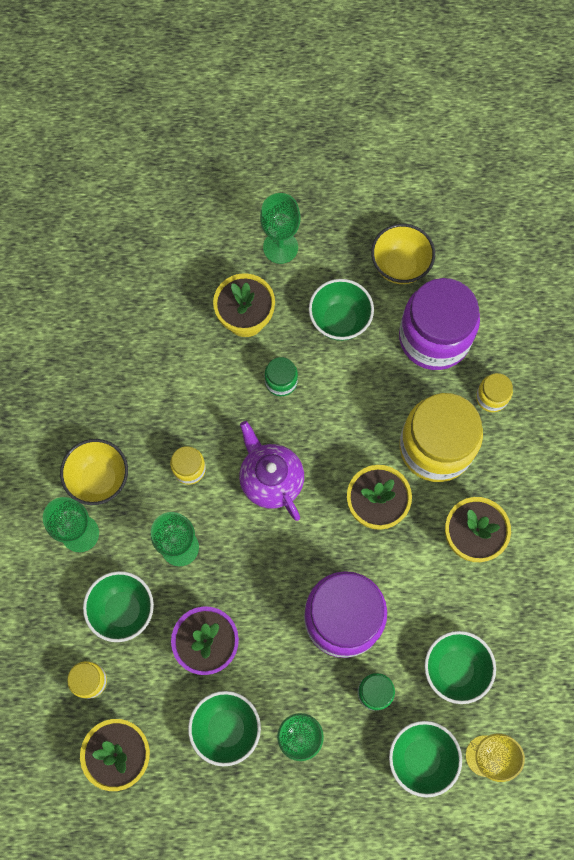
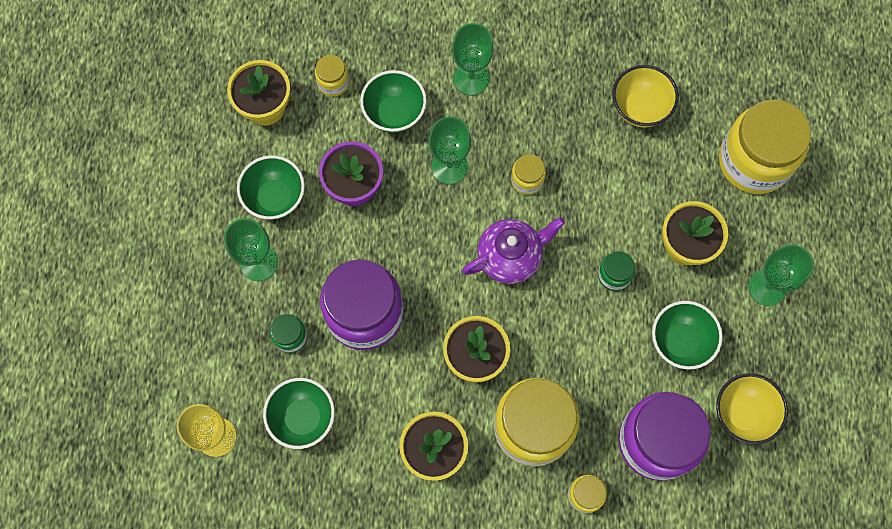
camera: 95 degrees right, 0 degrees up
(99, 479) = (523, 97): yellow bowl -> yellow bowl (640, 108)
(156, 260) = (754, 161): none -> yellow jar
(421, 758) = (223, 374): green bowl -> none

